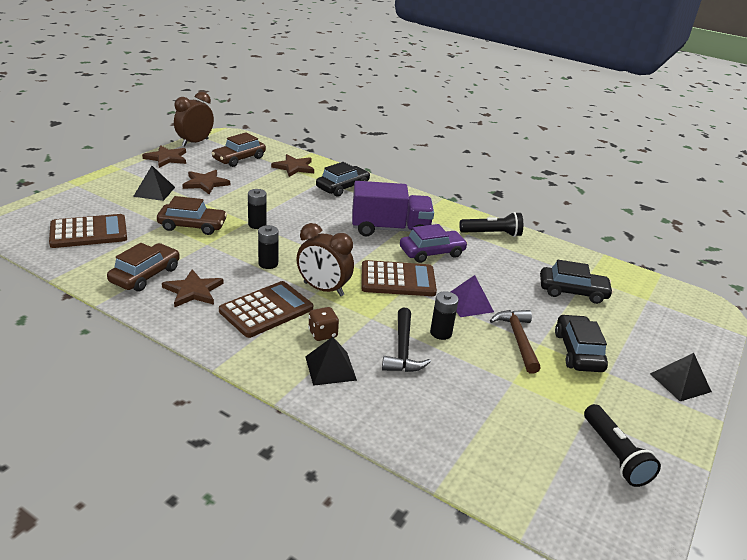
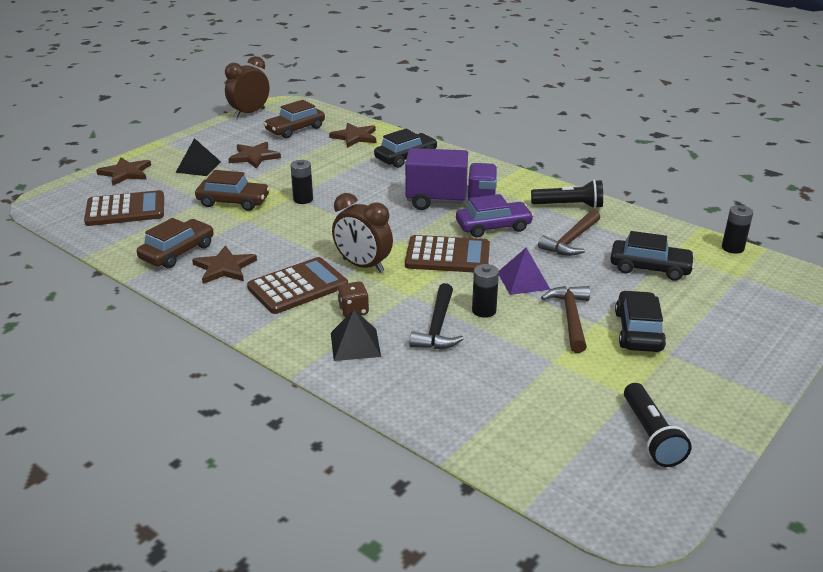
camera: 10 degrees right, 0 degrees up
(166, 158) = (216, 131): brown star -> brown star (125, 173)
(268, 264) = (308, 240): black battery -> black battery (732, 248)
(501, 266) = (571, 240): none -> brown hammer
(680, 382) = (752, 365): black pyramid -> none

